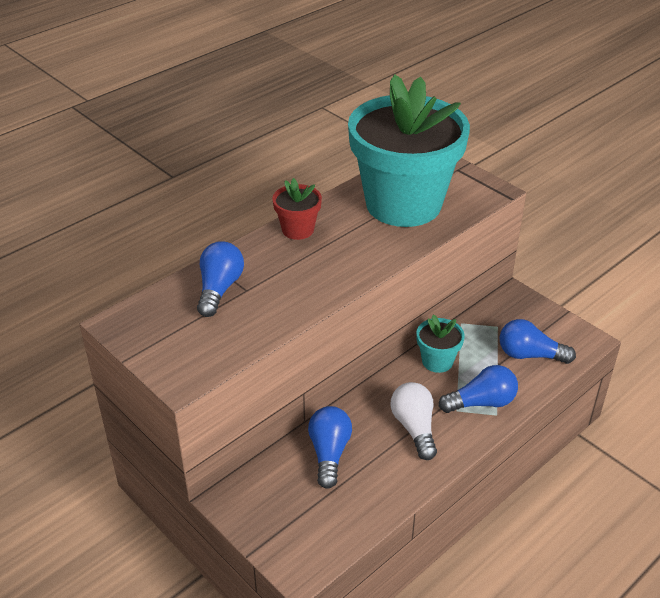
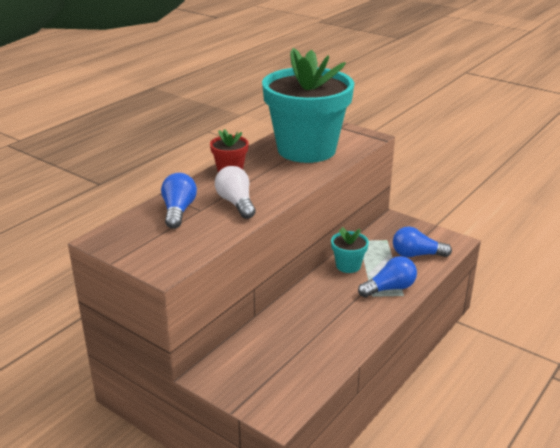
camera: 10 degrees left, 10 degrees down
(329, 453) = (280, 334): blue light bulb -> none
(414, 428) = (343, 310): white light bulb -> white light bulb (236, 203)

